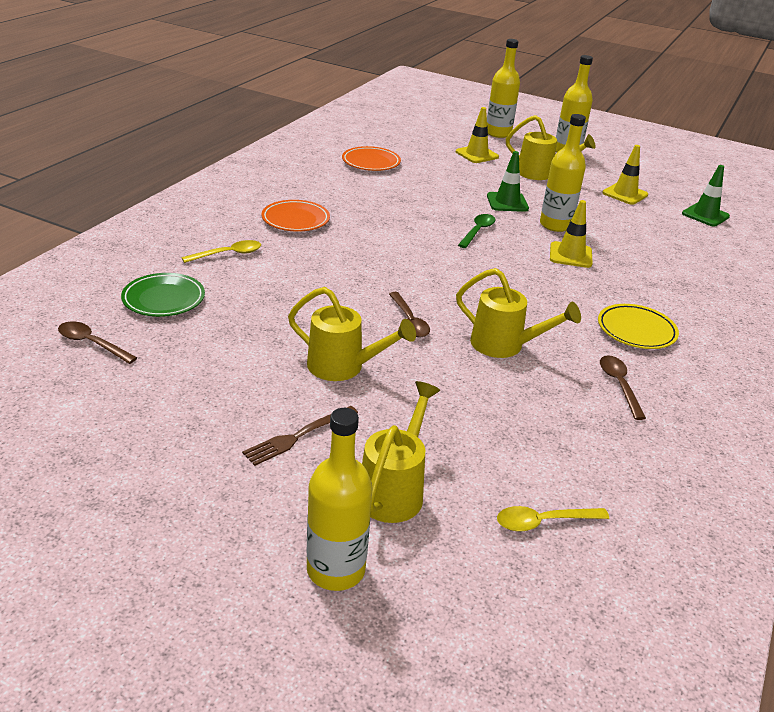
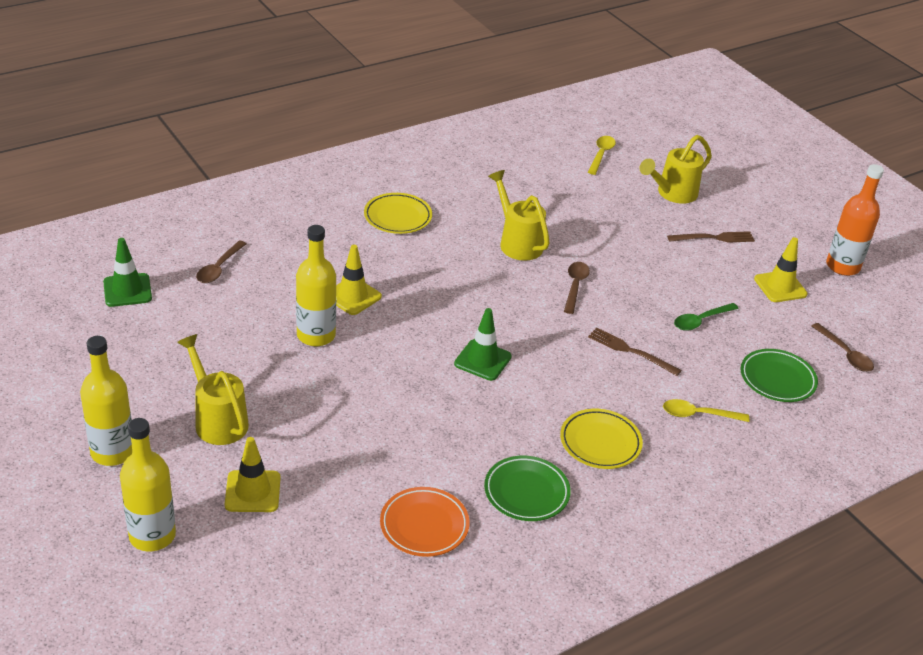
camera: 150 degrees left, 5 degrees up
(103, 460) = (842, 266): none -> orange bottle
(295, 220) = (600, 442): orange plate -> yellow plate
(314, 282) = (631, 351): none -> brown fork
(325, 187) = (526, 492): none -> green plate
(336, 570) = (727, 176): yellow bottle -> none
(343, 367) = (656, 269): yellow watering can -> none
(477, 231) = (412, 356): green spoon -> green spoon (701, 321)
(507, 202) = (327, 386): green traffic cone -> green traffic cone (482, 360)
(543, 522) = (601, 155): yellow spoon -> yellow spoon turned 90 degrees counterclockwise
(619, 385) = (466, 191): brown spoon -> brown spoon (219, 268)
(625, 194) = (165, 349): yellow traffic cone -> yellow traffic cone (780, 287)

